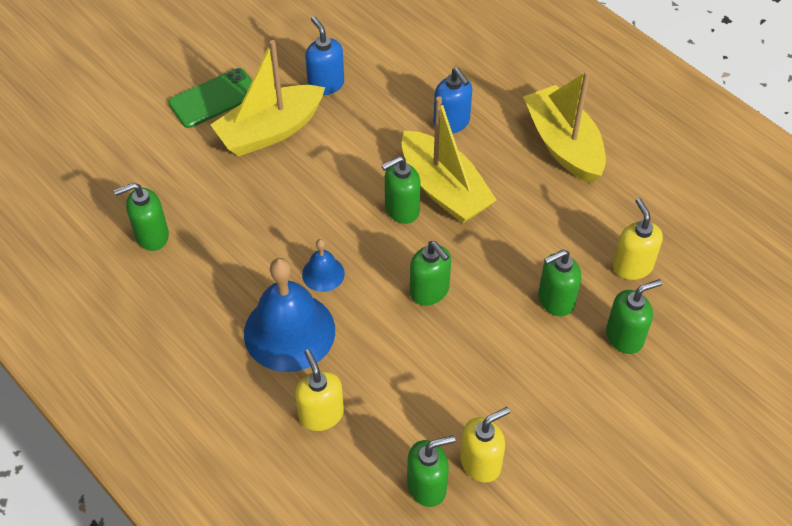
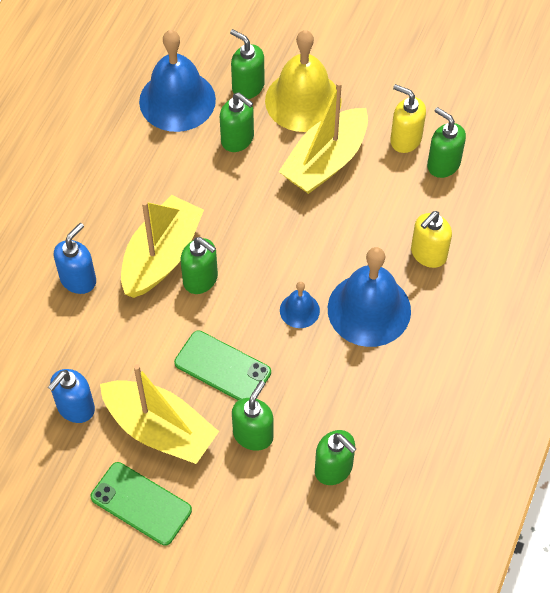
camera: 115 degrees left, 5 degrees up
(300, 193) = (222, 367): none -> green phone
(429, 291) = (275, 226): green soap dispenser -> green soap dispenser (253, 435)
(563, 145) = (66, 185): yellow boat -> yellow boat (325, 161)
(582, 382) = (303, 100): none -> yellow bell
(632, 266) = (177, 100): yellow soap dispenser -> blue bell

